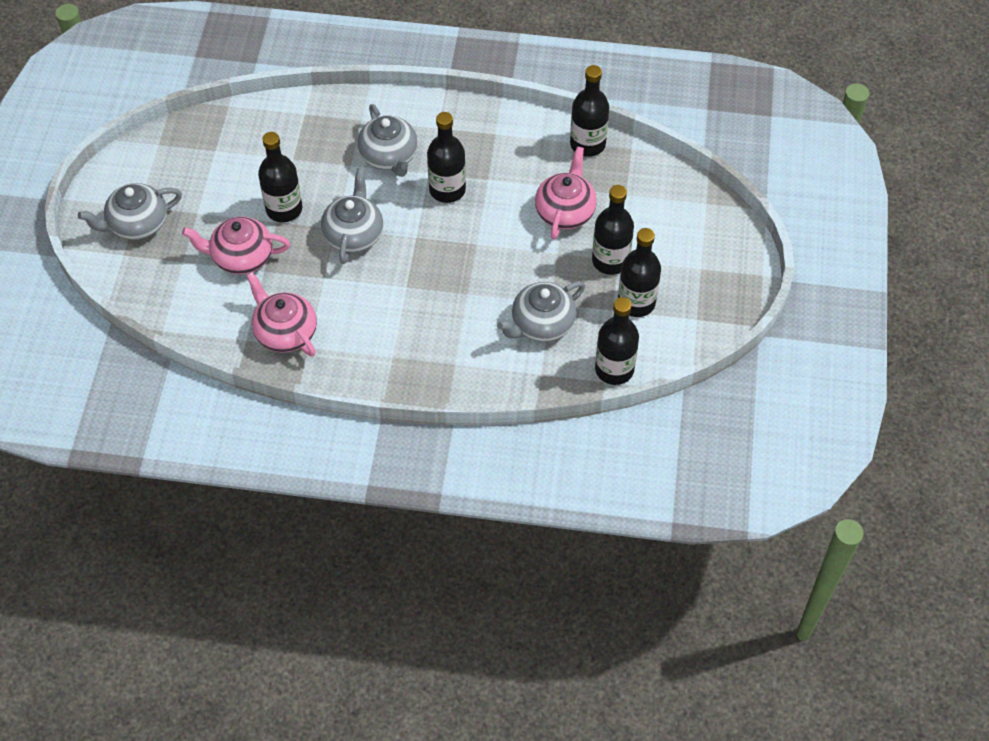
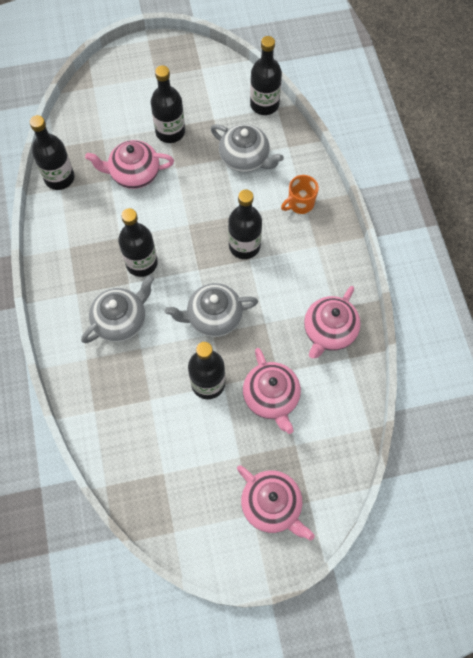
camera: 110 degrees left, 10 degrees up
(137, 224) = (272, 505): grey teapot -> pink teapot
(455, 359) = (300, 204): none -> orange mug
(636, 302) = (201, 106): black bottle -> black bottle (244, 246)

